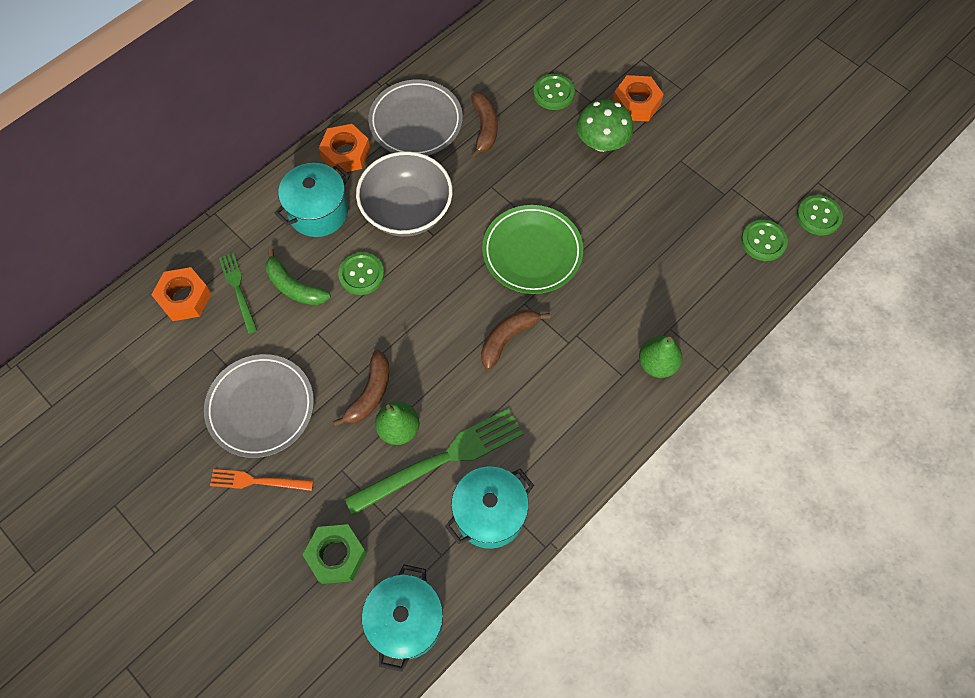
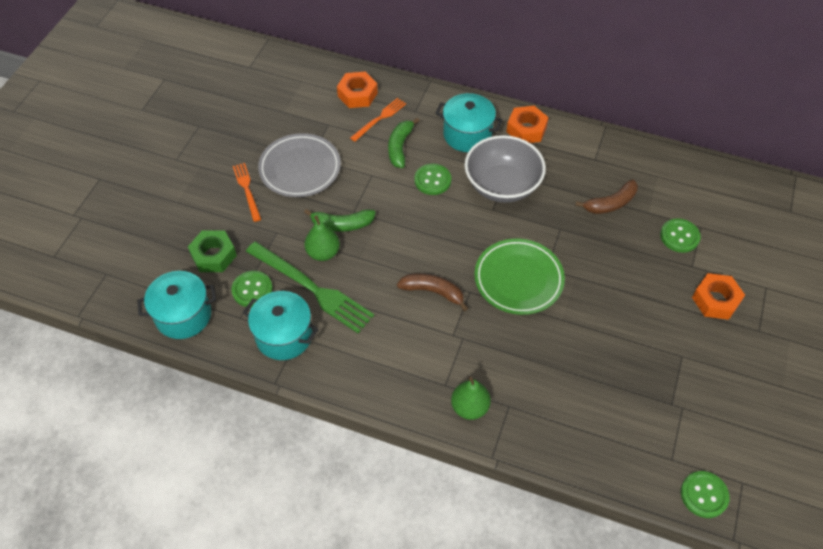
camera: 65 degrees right, 10 degrees down
(238, 290) = (379, 119): green fork -> orange fork
(370, 393) = (342, 224): brown banana -> green banana
(416, 122) = (584, 158): grey plate -> none
(601, 143) = (656, 289): green mushroom -> none
(763, 241) = (643, 453): green button -> green button (252, 290)

